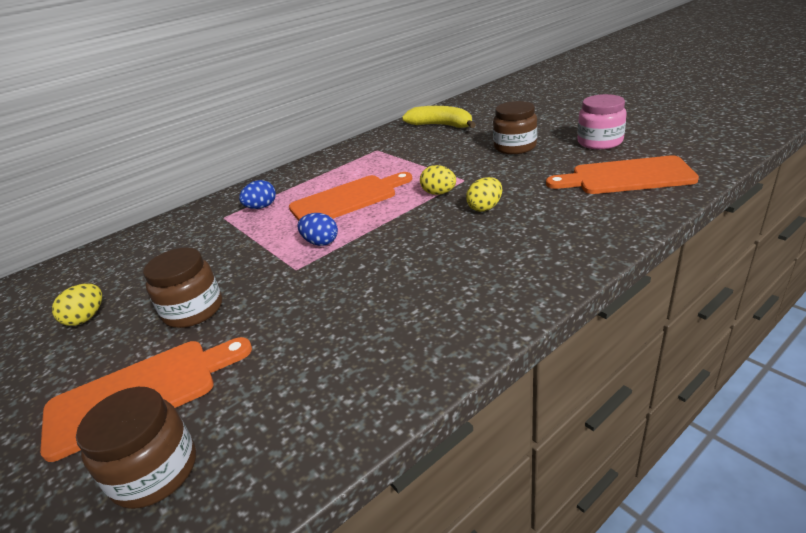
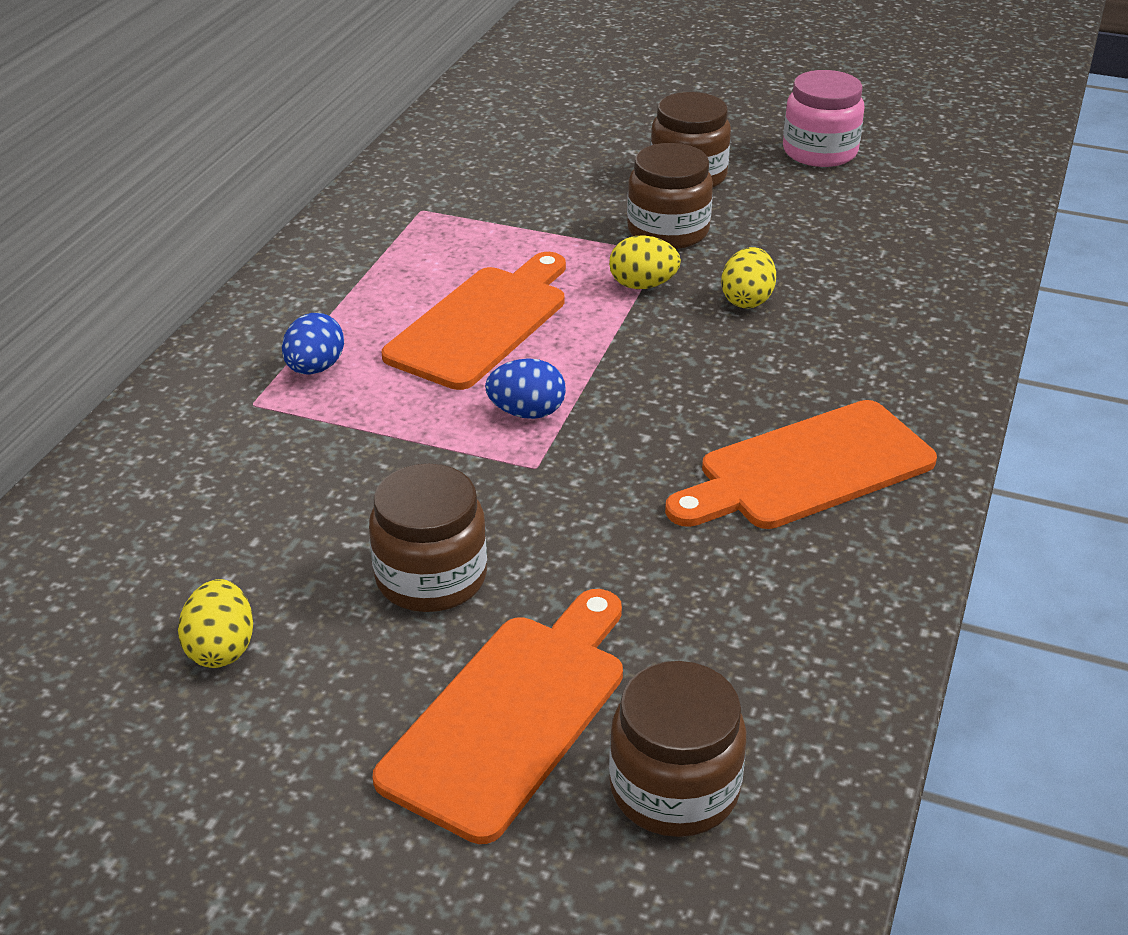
camera: 35 degrees left, 5 degrees up
(441, 125) = (500, 140): yellow banana -> none
(478, 170) = (668, 231): none -> brown jar
(626, 177) = (909, 214): orange cutting board -> orange cutting board (807, 468)

